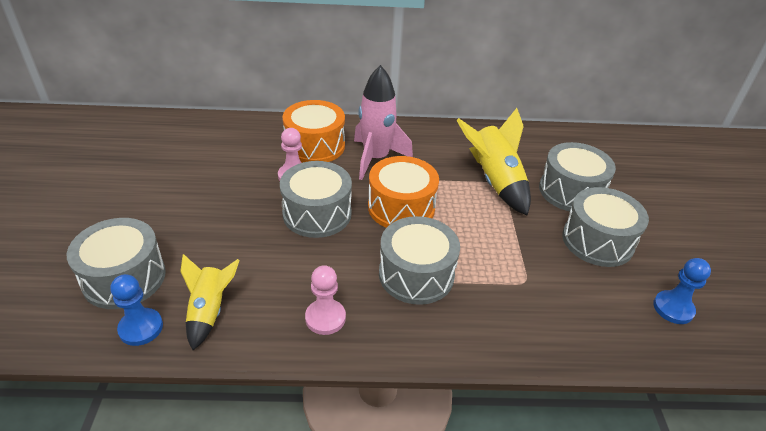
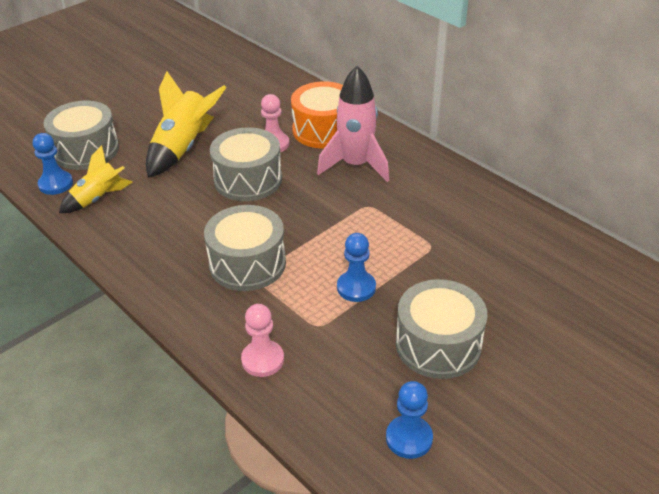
camera: 50 degrees right, 0 degrees up
(325, 318) = (150, 248): pink pawn -> pink pawn (262, 360)
(401, 207) = (314, 212): orange drum -> none
(494, 181) = (428, 241): yellow rocket -> yellow rocket (183, 148)
(505, 239) = (356, 287): none -> blue pawn
(571, 191) = (489, 293): grey drum -> none

